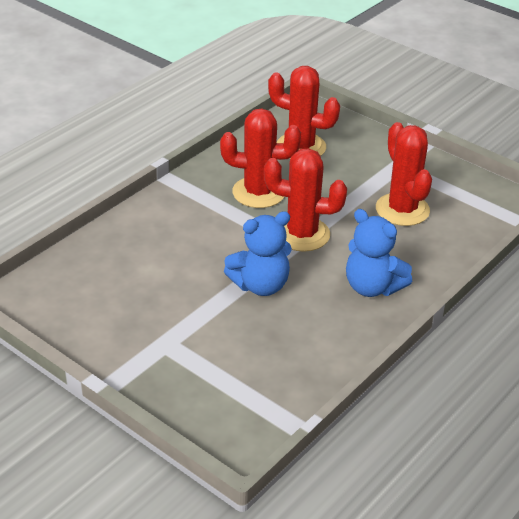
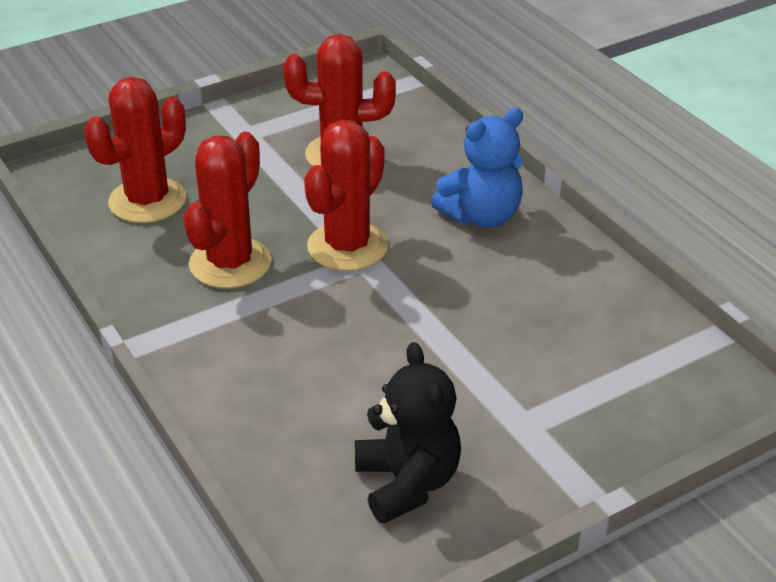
camera: 70 degrees left, 0 degrees up
(97, 303) = (407, 483): none -> black teddy bear
(260, 285) = (438, 307): blue teddy bear -> none

